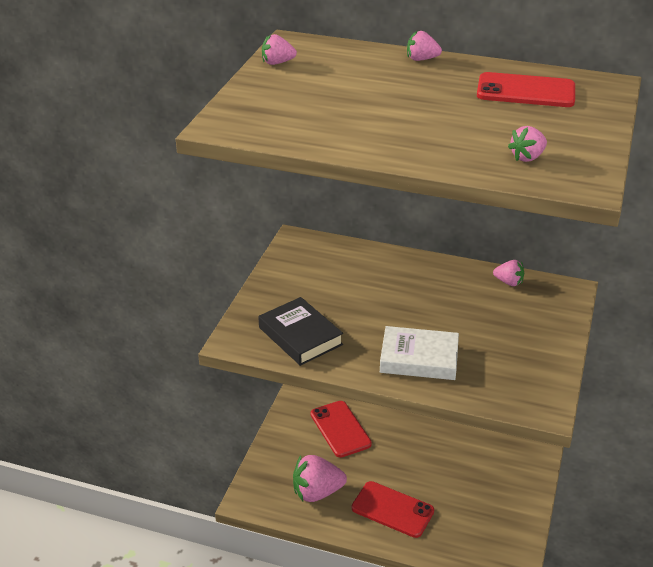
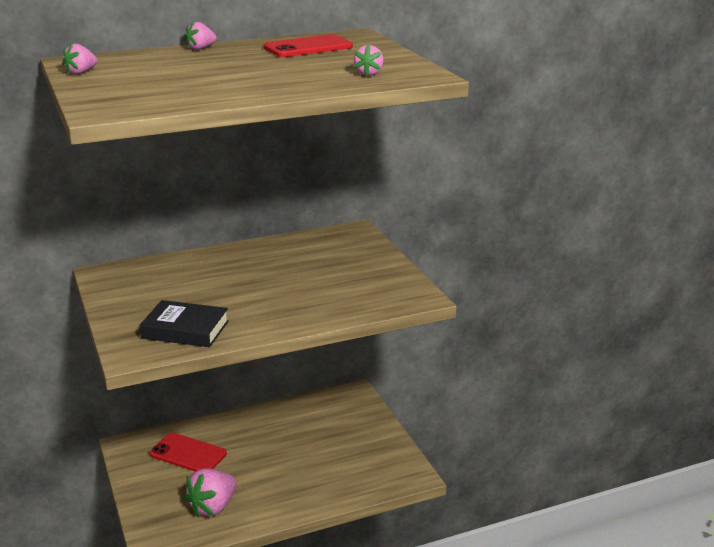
camera: 40 degrees left, 10 degrees down
(392, 509) = (288, 486): red phone -> none
(419, 358) = (299, 306): white book -> none
(508, 282) = (308, 240): pink strawberry -> none

